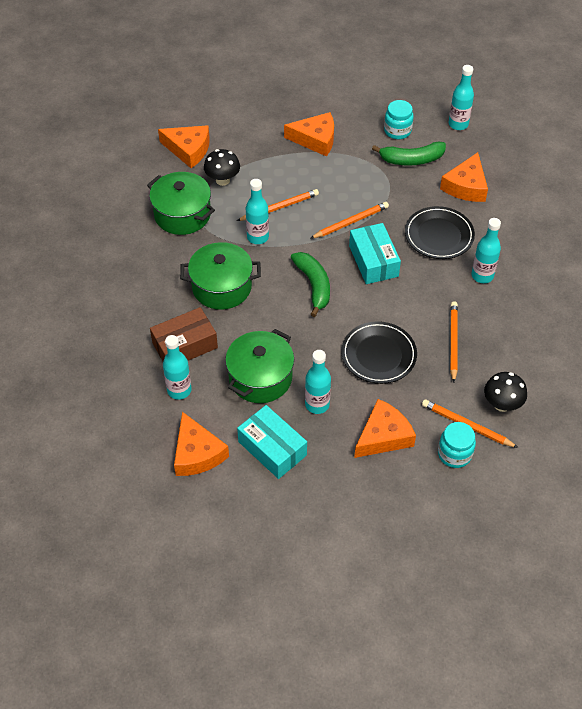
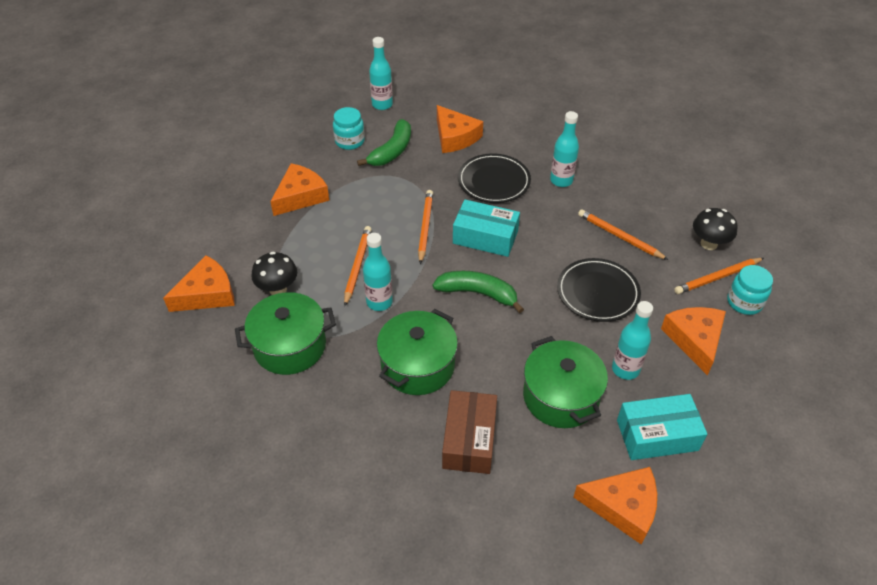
camera: 55 degrees left, 5 degrees down
(179, 390) = (526, 478): turquoise bottle -> none

